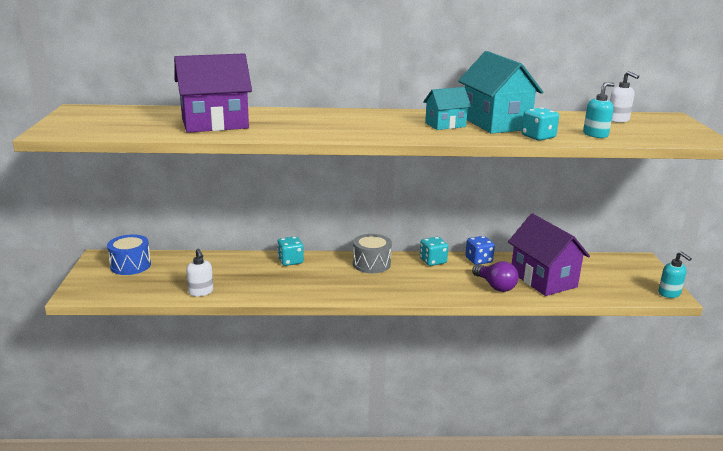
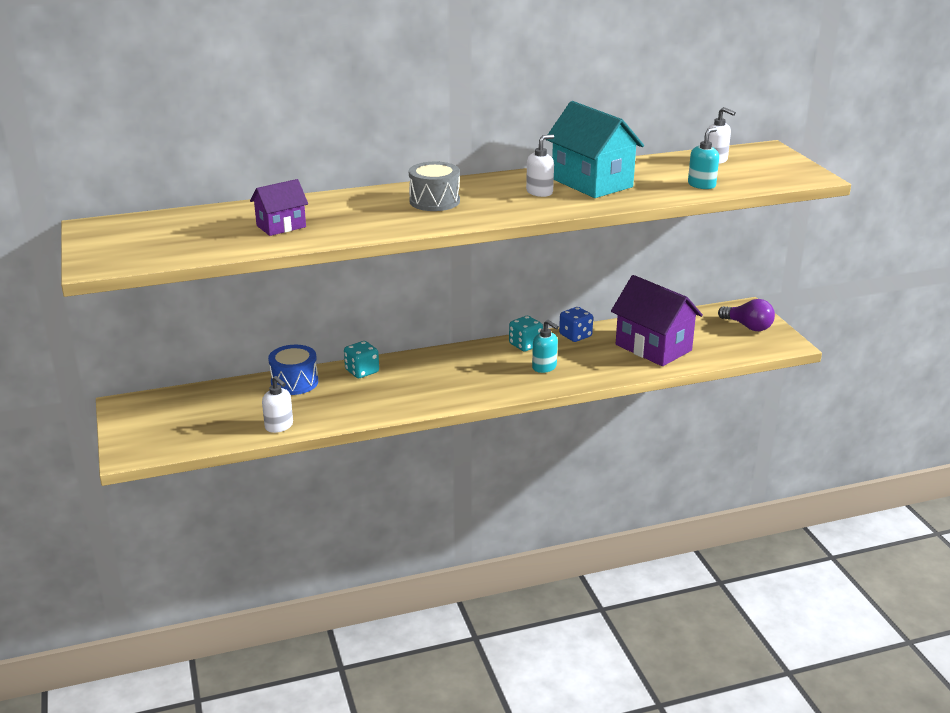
camera: 15 degrees left, 5 degrees up
(130, 265) = (170, 408): blue drum -> blue drum (294, 382)
(215, 124) = (281, 226): purple house -> purple house, size x0.56
(371, 264) = (458, 360): grey drum -> grey drum (434, 201)
(445, 125) = (539, 192): turquoise house -> white soap dispenser
(495, 286) = (605, 364): purple light bulb -> purple light bulb (748, 326)
(538, 137) = (645, 196): turquoise dice -> none
(669, 293) = (786, 342): turquoise soap dispenser -> turquoise soap dispenser (544, 367)

